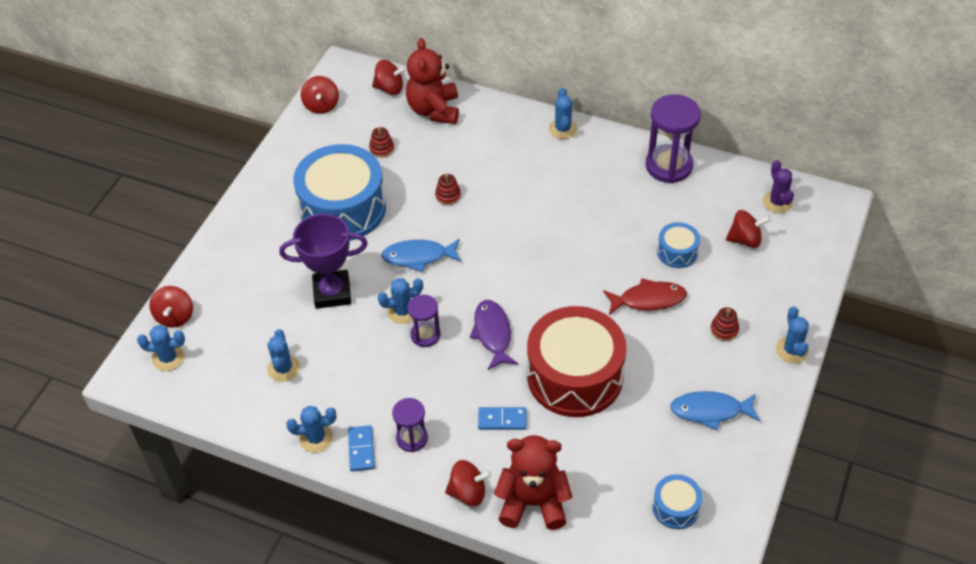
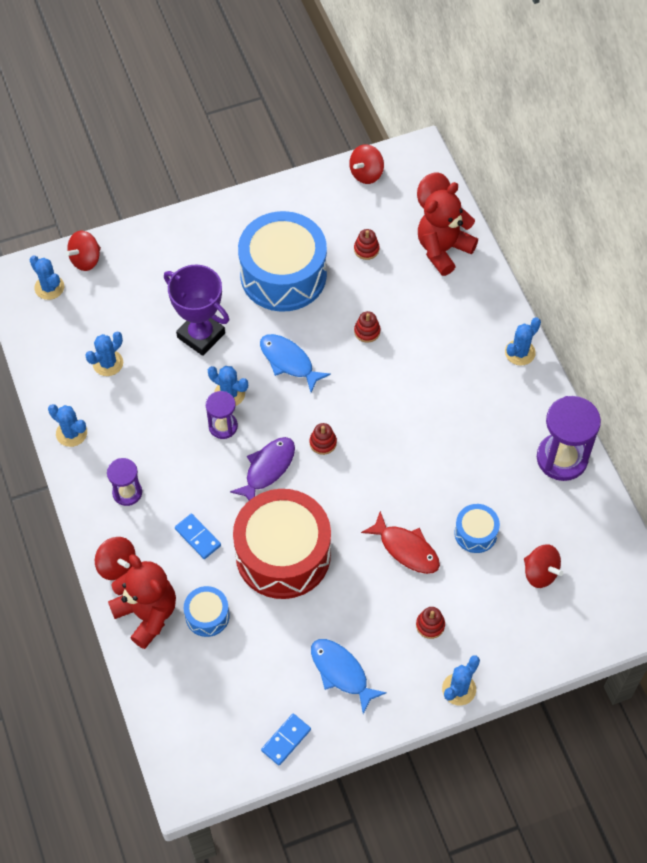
camera: 45 degrees right, 10 degrees up
(361, 449) = (88, 469): blue domino -> blue domino (286, 740)
(508, 285) = (323, 442): none -> red stacking toy
(675, 507) = (231, 713): blue drum -> blue drum (207, 616)
(777, 202) = (607, 567): purple cactus -> none

